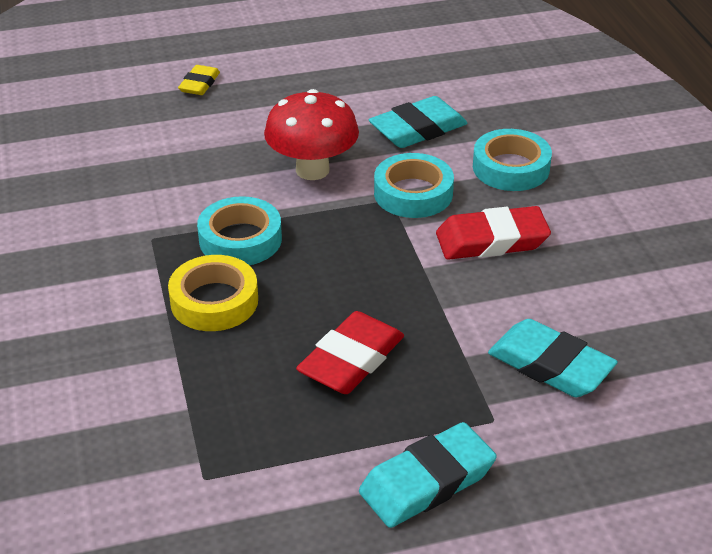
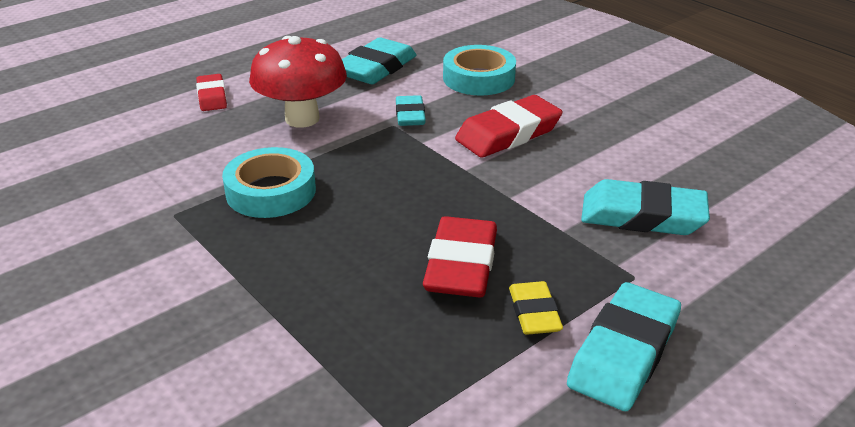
camera: 25 degrees left, 5 degrees down
(199, 84) = (141, 77): yellow eraser -> yellow eraser (534, 313)
(214, 301) = (281, 252): yellow tape -> none
(248, 123) = (212, 97): none -> red eraser
(413, 193) = (410, 115): turquoise tape -> turquoise eraser

